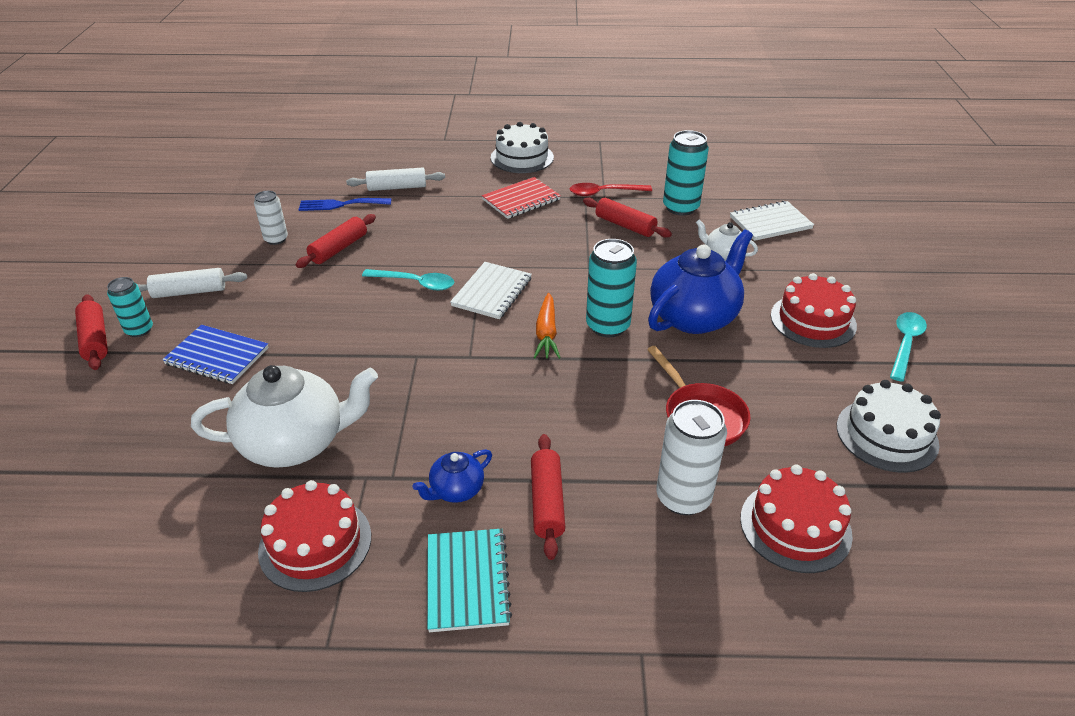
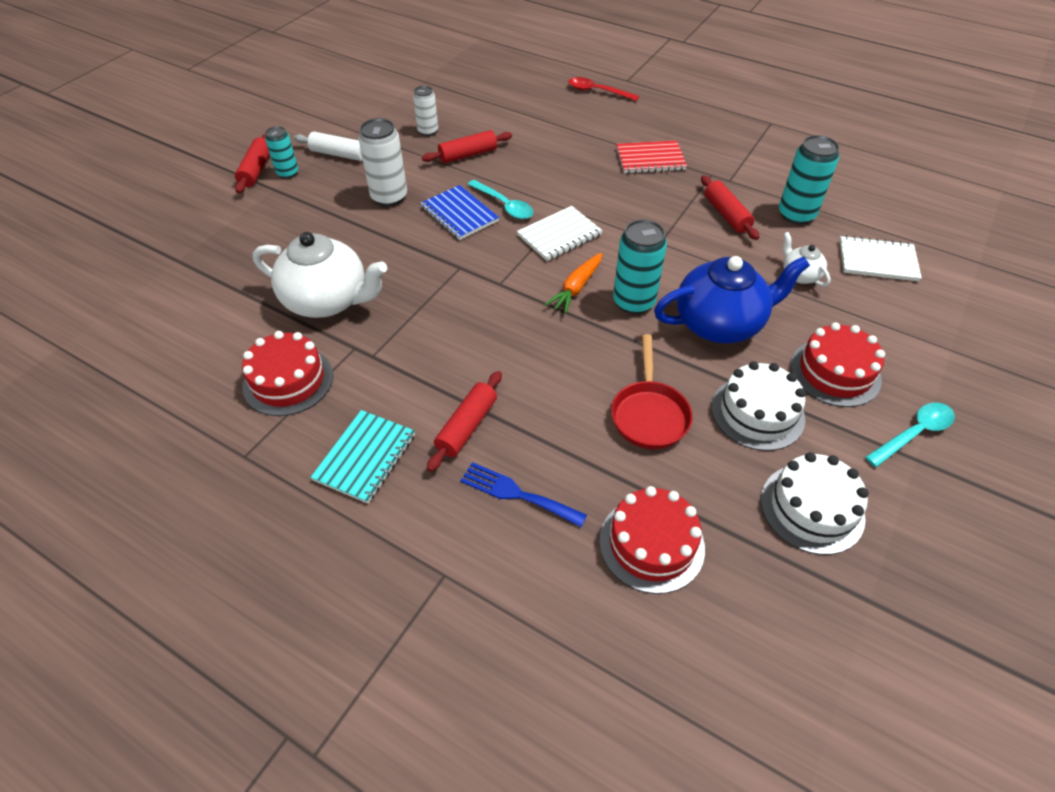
camera: 30 degrees right, 10 degrees up
(217, 356) = (323, 213): blue notebook -> blue notebook (459, 214)
(340, 204) = (497, 116): blue fork -> blue fork (517, 494)
(397, 187) = (553, 114): white rolling pin -> none
(456, 490) = (408, 386): blue teapot -> none
(522, 157) = (683, 118): white cake -> white cake (757, 413)
(604, 193) = (732, 176): red spoon -> red spoon (597, 91)
(683, 497) = (576, 474): white can -> white can (389, 197)

